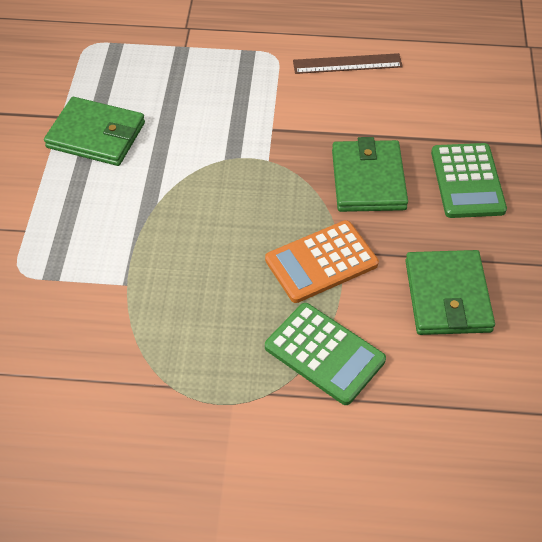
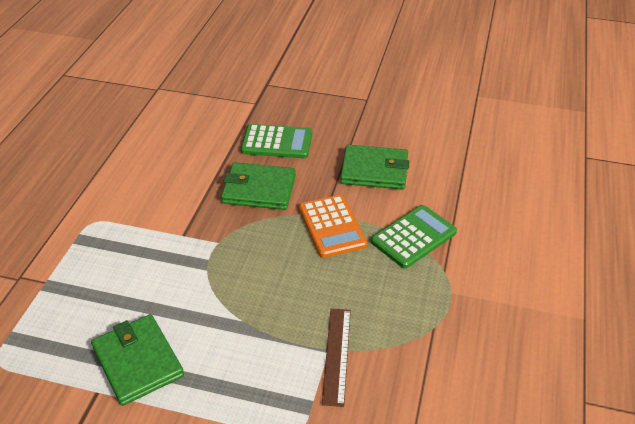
camera: 80 degrees left, 10 degrees down
(96, 135) = (138, 362): green wallet -> green wallet turned 60 degrees counterclockwise
(347, 63) = (127, 180): brown ruler -> brown ruler (336, 355)

